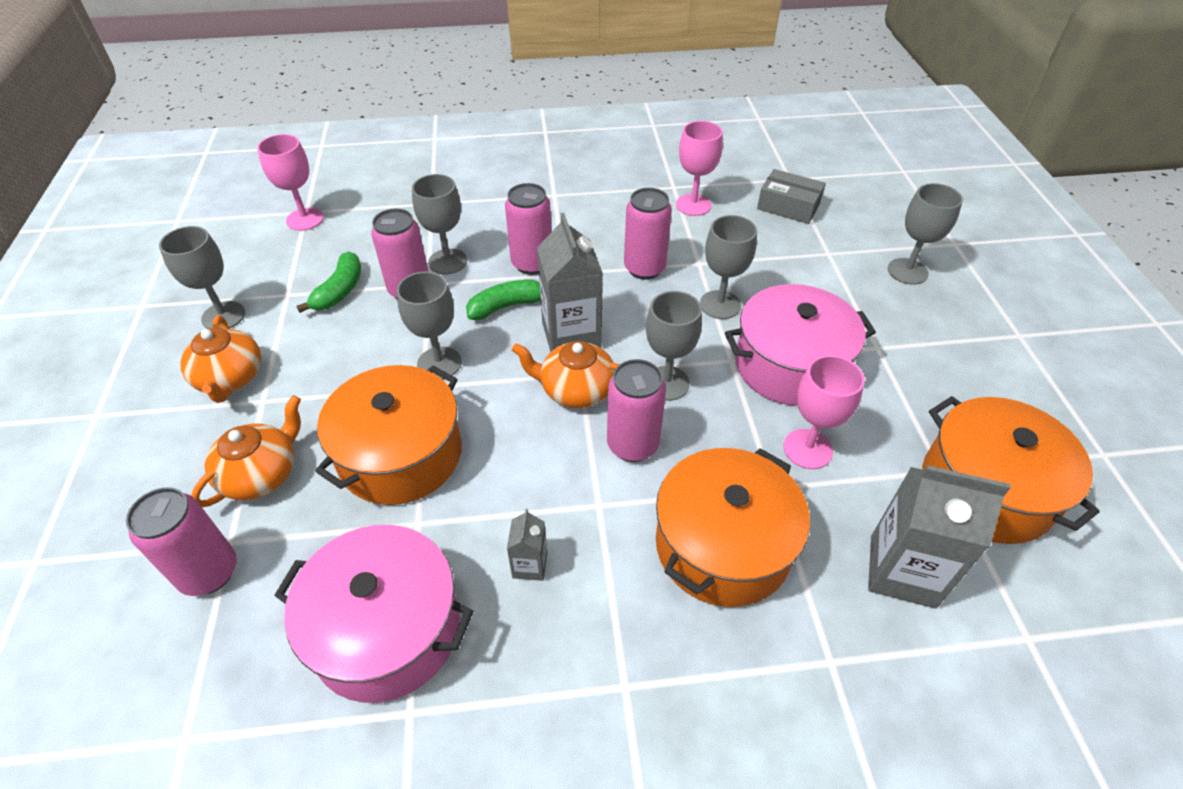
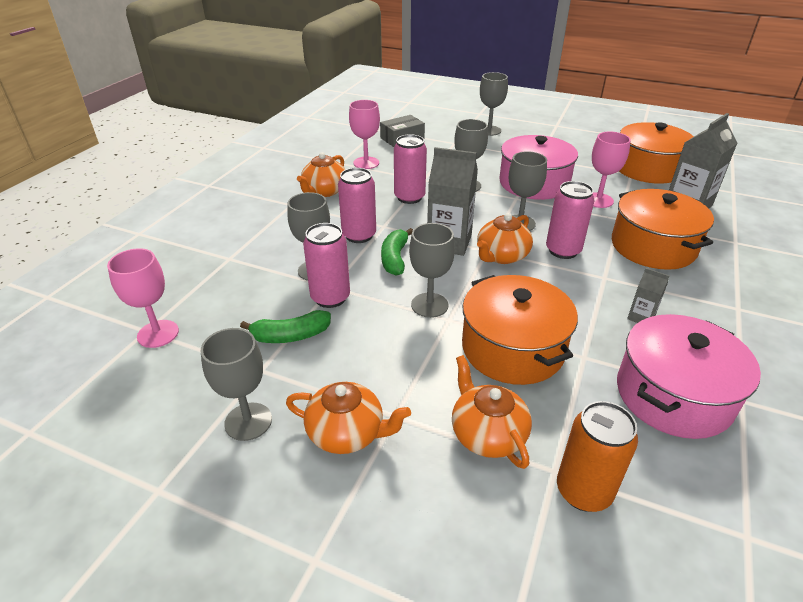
camera: 60 degrees left, 10 degrees down
(209, 572) = (583, 491): pink can -> orange can
(339, 291) = (290, 336): green banana -> green banana turned 120 degrees clockwise
(600, 204) = (324, 191): none -> orange teapot

